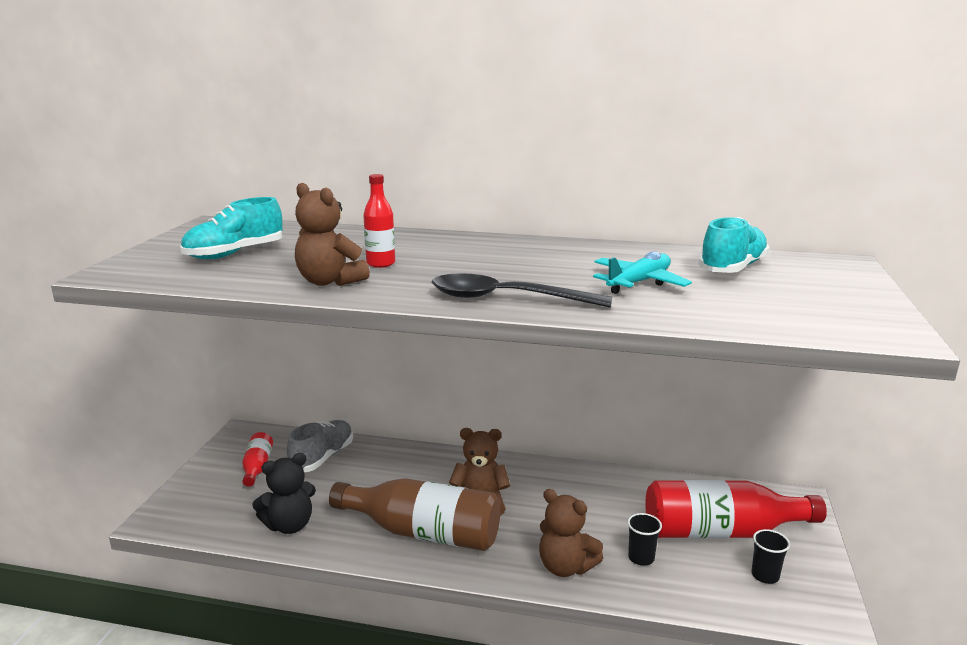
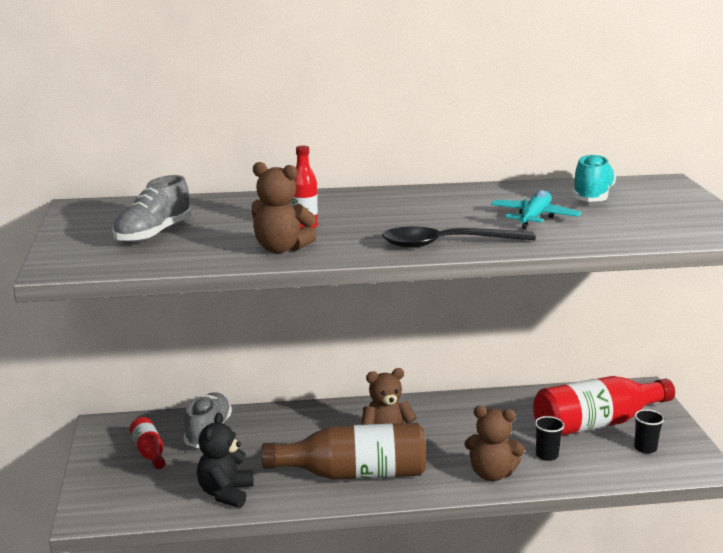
camera: 20 degrees left, 0 degrees up
(235, 253) = (153, 234): turquoise shoe -> grey shoe
(289, 525) = (225, 493): black teddy bear -> black teddy bear turned 150 degrees clockwise

